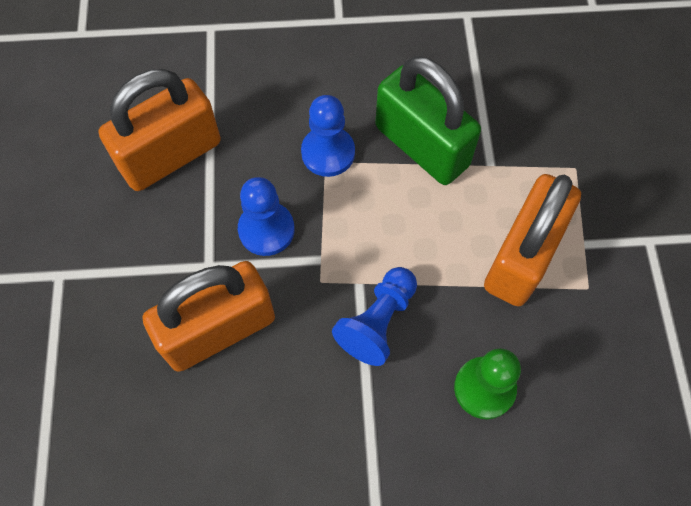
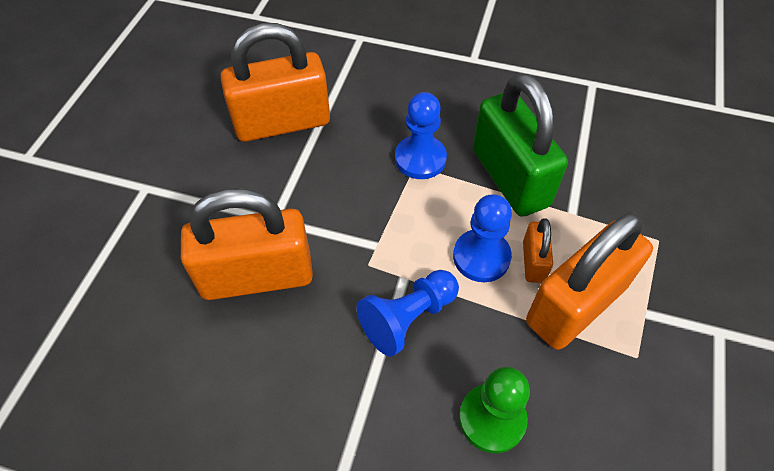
camera: 20 degrees right, 10 degrees down
(266, 230) = (338, 205): blue pawn -> blue pawn (481, 257)
(471, 227) = (533, 261): none -> orange padlock

